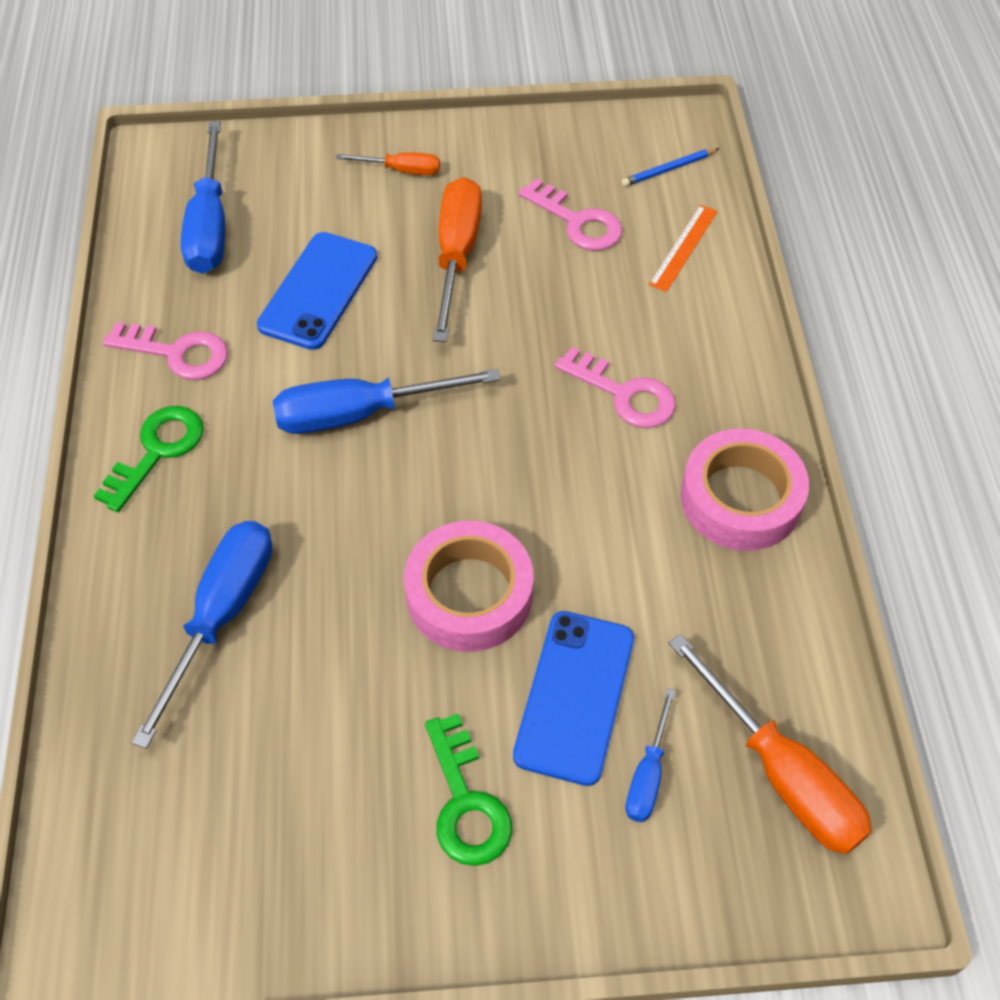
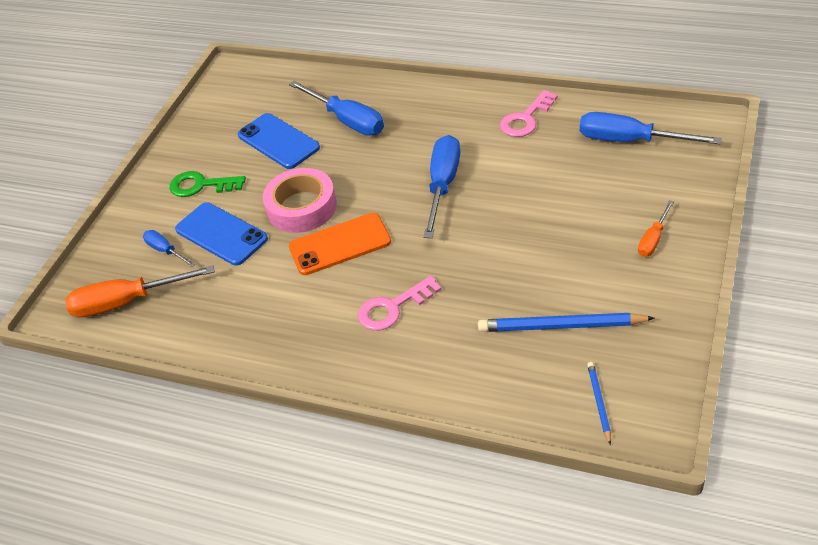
camera: 120 degrees right, 10 degrees down
(157, 451) = (459, 107): green key -> none
(318, 291) = (550, 181): blue phone -> blue phone (278, 141)
(456, 255) = (554, 251): orange screwdriver -> none
(532, 504) = (340, 244): none -> orange phone
(577, 222) = (561, 326): pink key -> blue pencil
(683, 247) = (508, 383): orange ruler -> none
(740, 498) = (285, 341): pink tape -> none

